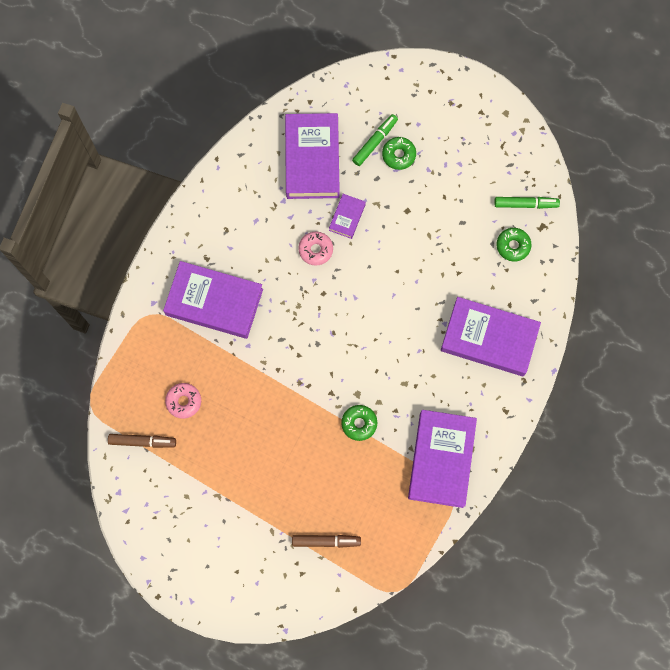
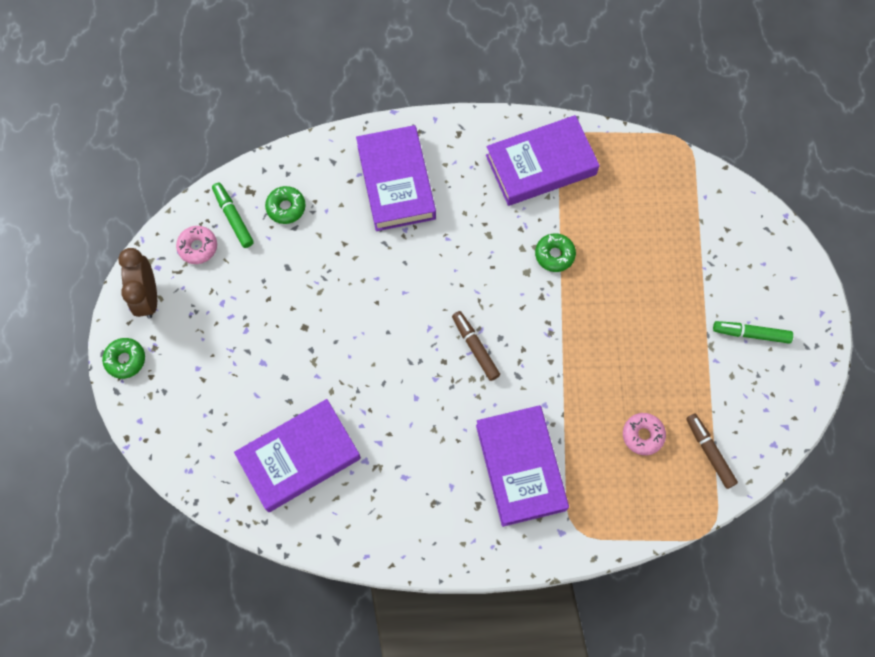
camera: 120 degrees left, 5 degrees down
(315, 250) = (401, 395): pink donut -> pink donut (198, 247)
(326, 541) = (684, 224): brown marker -> brown marker (475, 348)
(347, 217) = (346, 383): purple book -> none
(374, 142) = (243, 402): green marker -> green marker (751, 334)
(398, 155) = (245, 369): green donut -> green donut (125, 360)
(493, 116) = (148, 297): none -> brown clock

